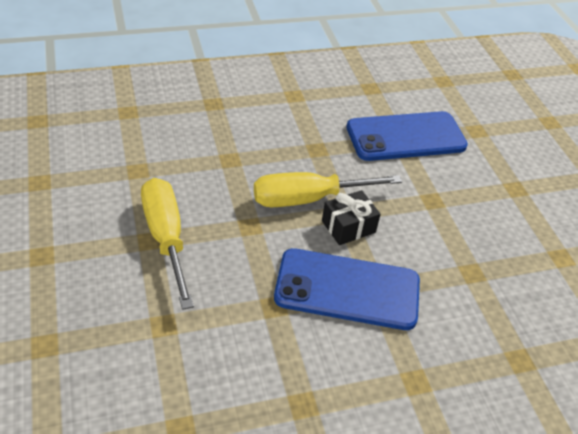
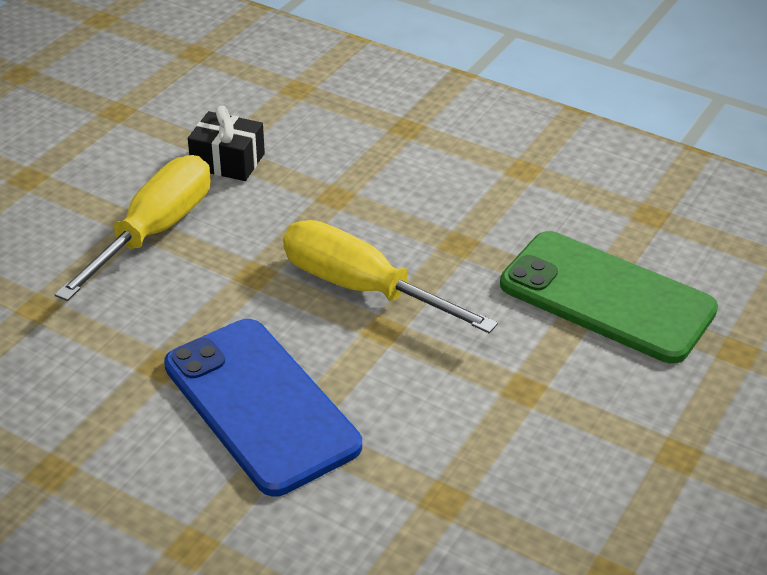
camera: 50 degrees right, 5 degrees down
(348, 227) = (364, 346): black gift -> black gift (228, 161)
(406, 137) = (607, 297): blue phone -> green phone

